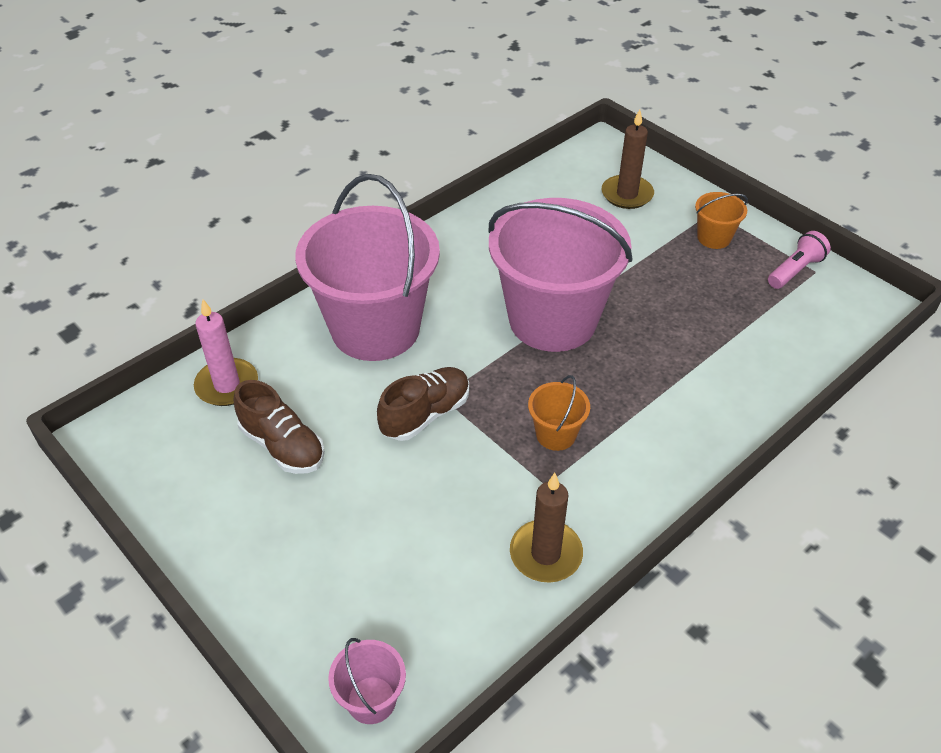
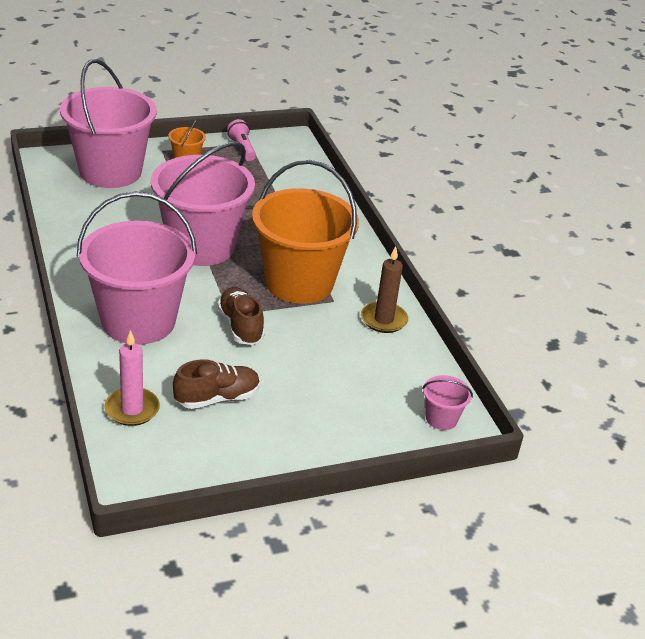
camera: 70 degrees left, 10 degrees down
(556, 434) = (299, 282): orange bucket -> orange bucket, size x2.44
(627, 194) = (110, 171): brown candle -> pink bucket

